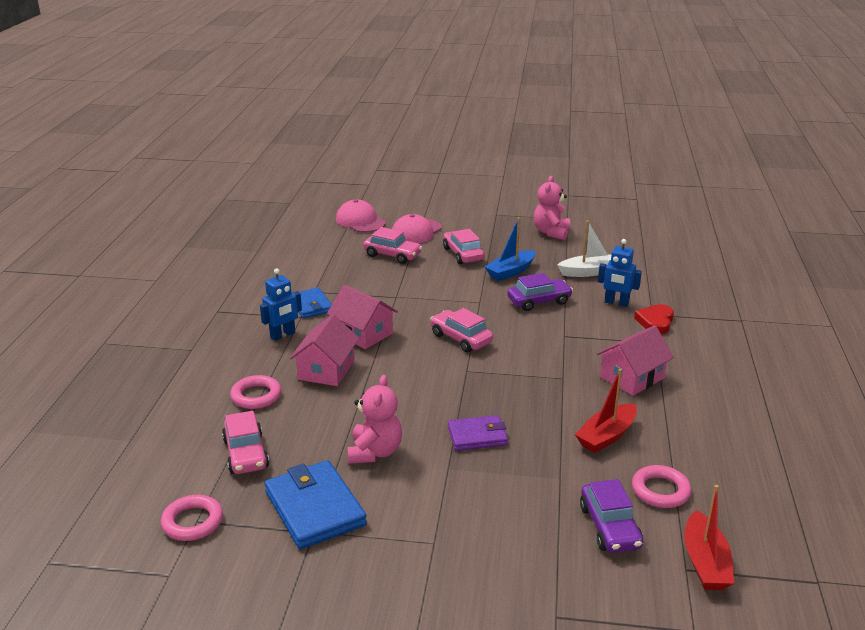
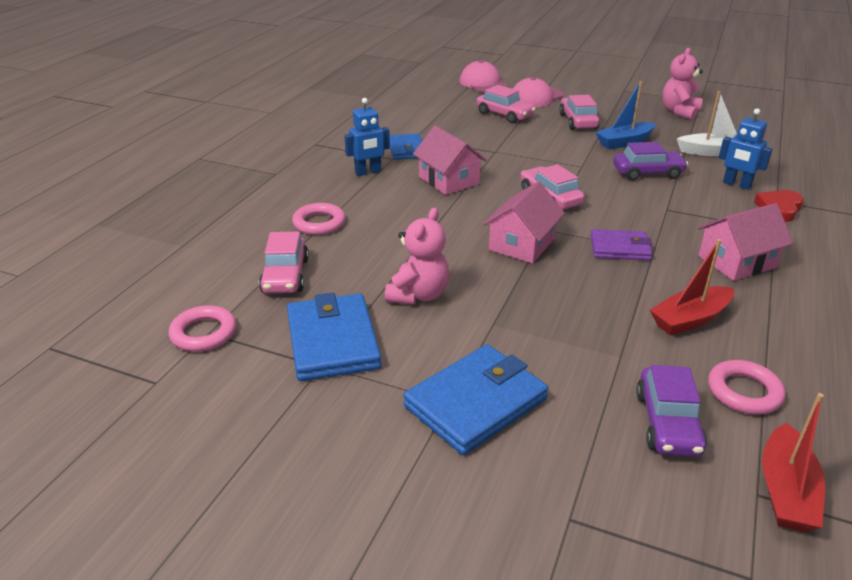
camera: 15 degrees right, 5 degrees up
(326, 370) = (398, 209): pink house -> pink house (522, 244)
(455, 539) = (475, 403): none -> blue wallet
(477, 436) = (537, 296): purple wallet -> purple wallet (620, 248)

